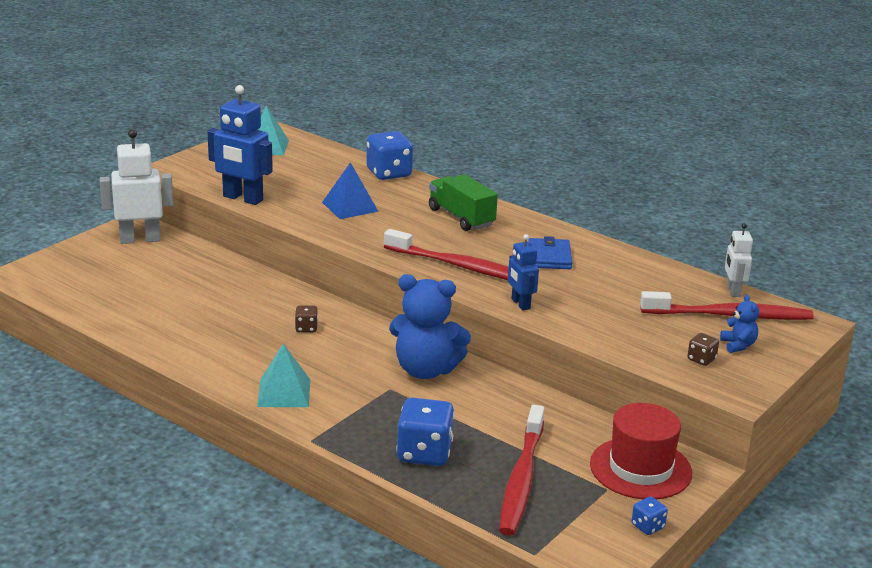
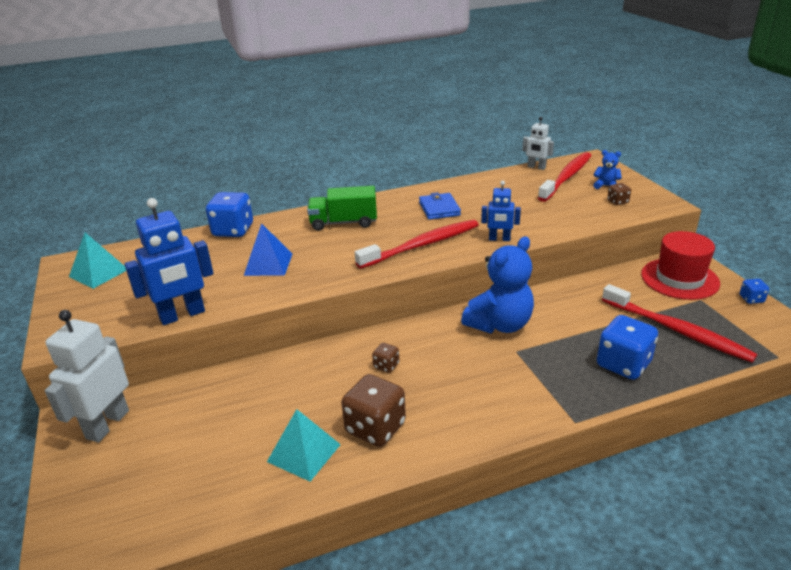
camera: 55 degrees left, 5 degrees up
(223, 345) = (375, 428): none -> brown dice
(284, 393) = (486, 413): turquoise pyramid -> turquoise pyramid (304, 453)
(549, 257) = (439, 209): blue wallet -> blue wallet turned 45 degrees clockwise

